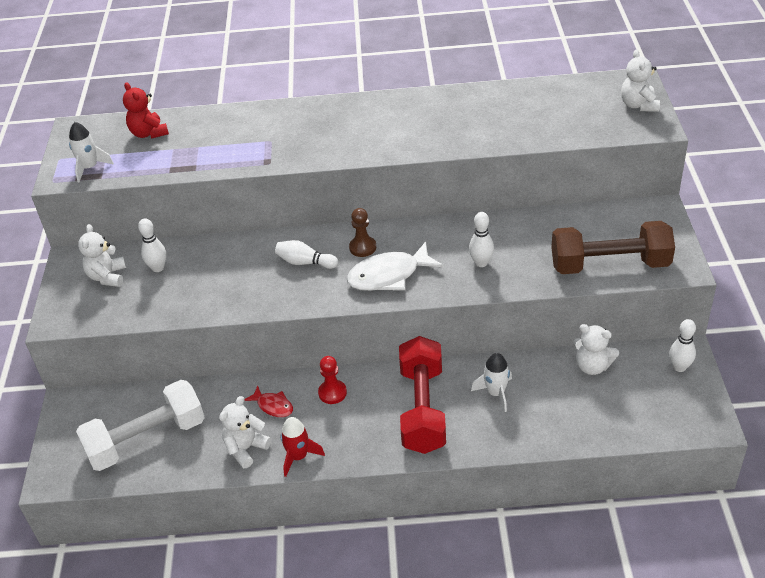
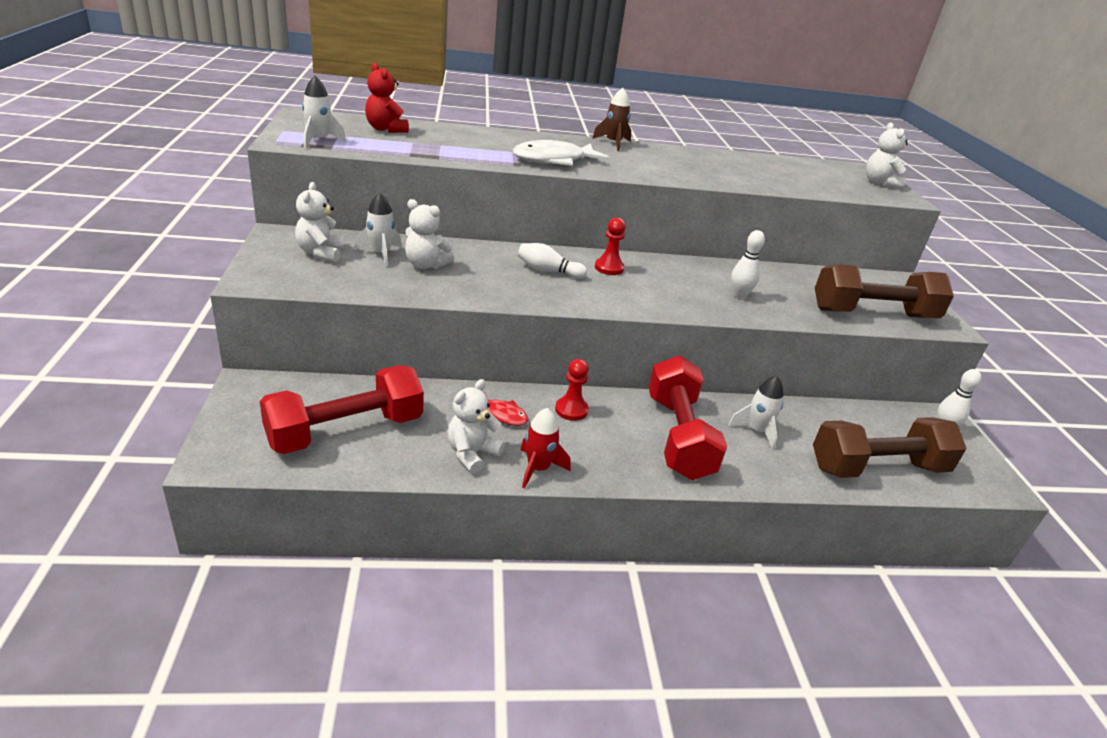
camera: 10 degrees left, 10 degrees down
(146, 439) = (346, 431): white dumbbell -> red dumbbell
(158, 268) = (380, 254): white bowling pin -> white rocket
(362, 247) = (609, 268): brown pawn -> red pawn
(368, 101) = (613, 143): none -> brown rocket
(389, 275) = (642, 293): white fish -> white fish (554, 160)
(592, 366) = (852, 418): white teddy bear -> white teddy bear (426, 265)
(598, 419) = (877, 468): none -> brown dumbbell

